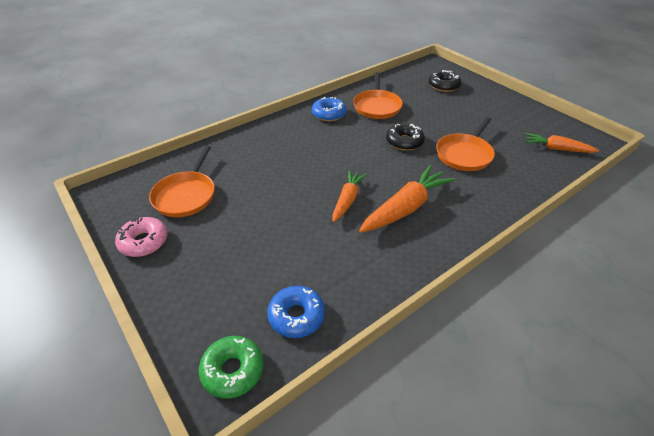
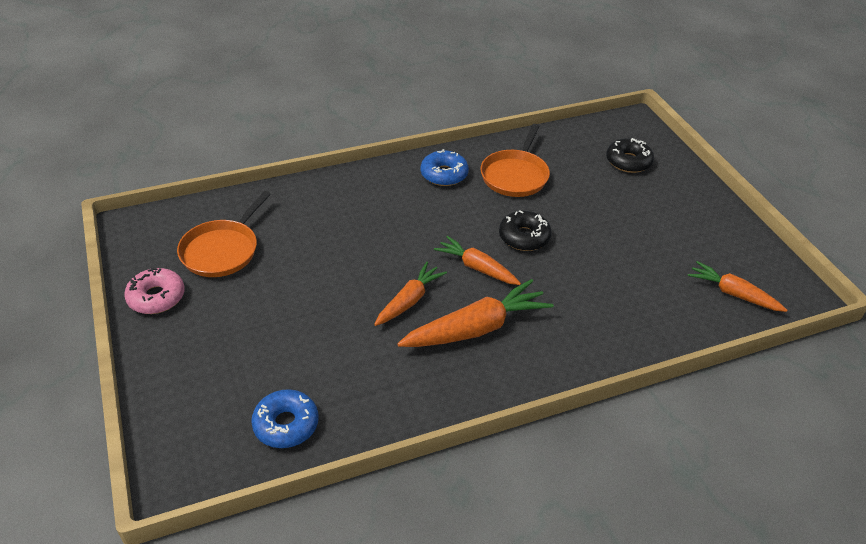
camera: 15 degrees right, 0 degrees up
(233, 370) = (197, 462): green donut -> none
(383, 167) = (477, 268): none -> orange carrot
(464, 154) = (596, 273): orange pan -> none

